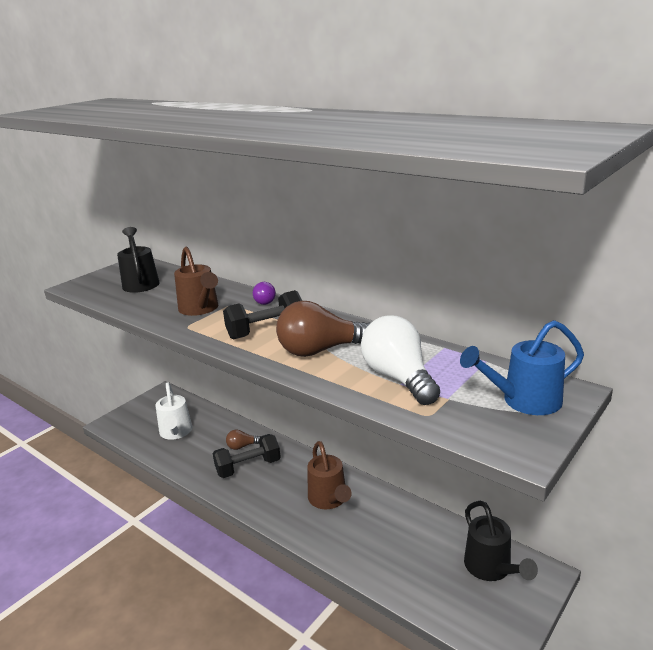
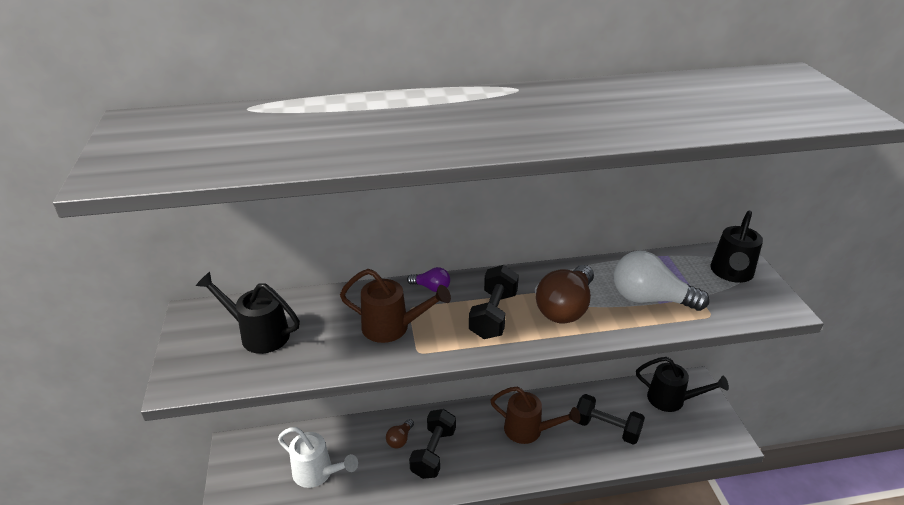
camera: 50 degrees left, 10 degrees up
(392, 543) = (606, 428): none -> black dumbbell
(523, 401) = (731, 273): blue watering can -> black watering can

